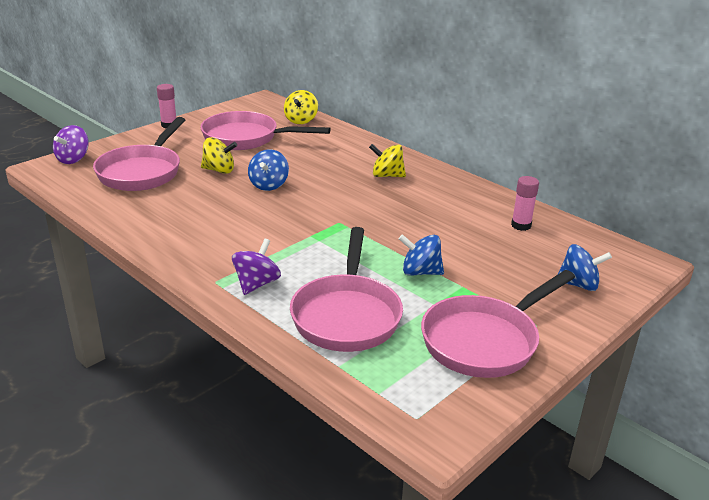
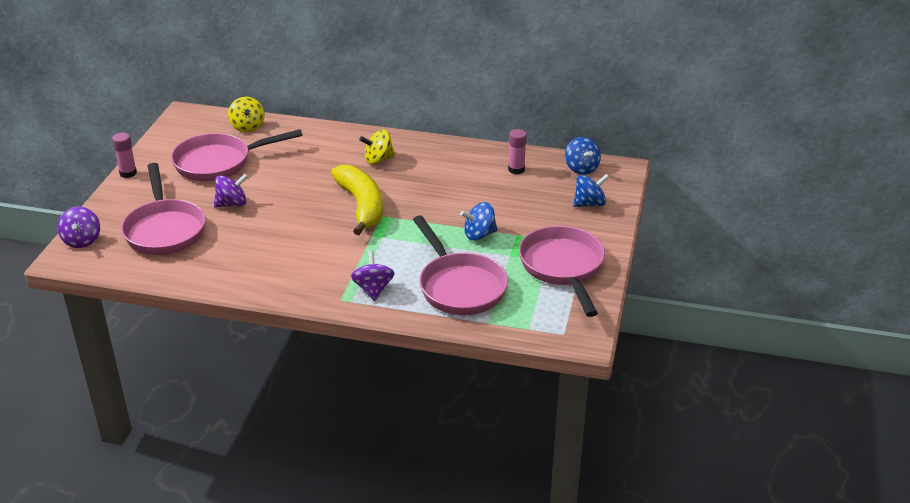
camera: 30 degrees left, 5 degrees up
(219, 170) = (232, 204): yellow spinning top -> purple spinning top
(269, 185) = (291, 203): blue spinning top -> blue spinning top (581, 168)
(329, 207) = (361, 206): none -> yellow banana
(485, 341) = (563, 268): pink pan -> pink pan turned 150 degrees clockwise

